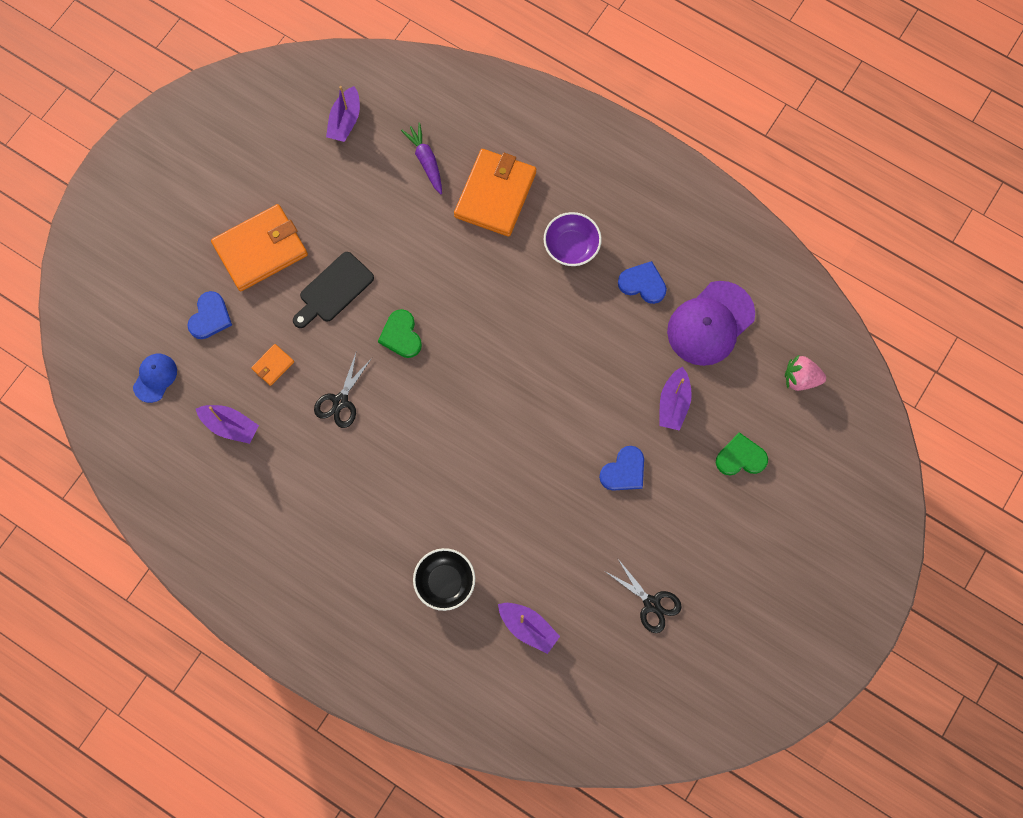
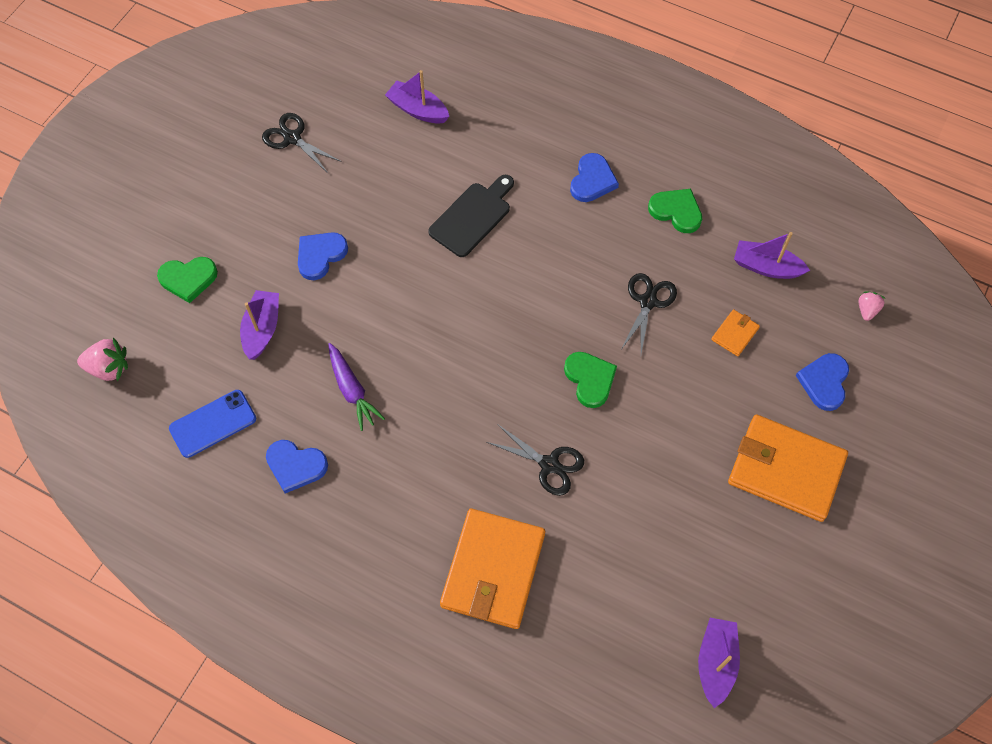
camera: 175 degrees right, 10 degrees down
(155, 378) = (867, 310): blue cap -> pink strawberry
(260, 249) = (785, 470): orange wallet -> orange wallet turned 60 degrees clockwise
(297, 489) = (676, 211): none -> green heart
(333, 290) = (682, 426): black cutting board -> black cutting board (472, 217)
(369, 530) = (592, 180): none -> blue heart
(426, 161) = (593, 611): purple carrot -> purple carrot (352, 390)
(443, 268) = (549, 465): none -> black scissors
(445, 582) = (506, 141): black bowl -> none
(571, 247) = (388, 506): purple bowl -> none
(710, 323) = (213, 423): purple cap -> blue phone

